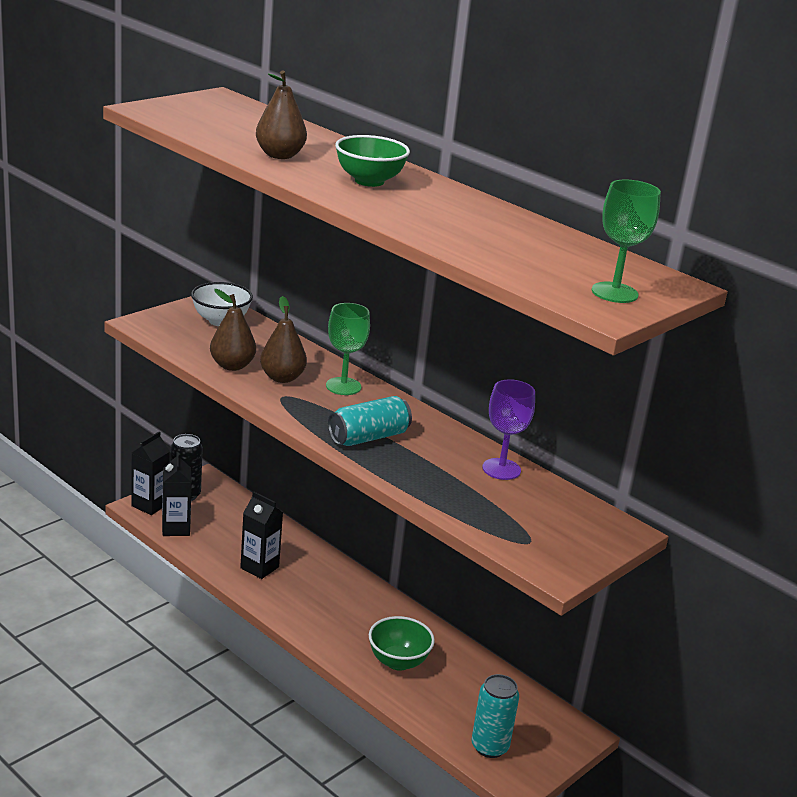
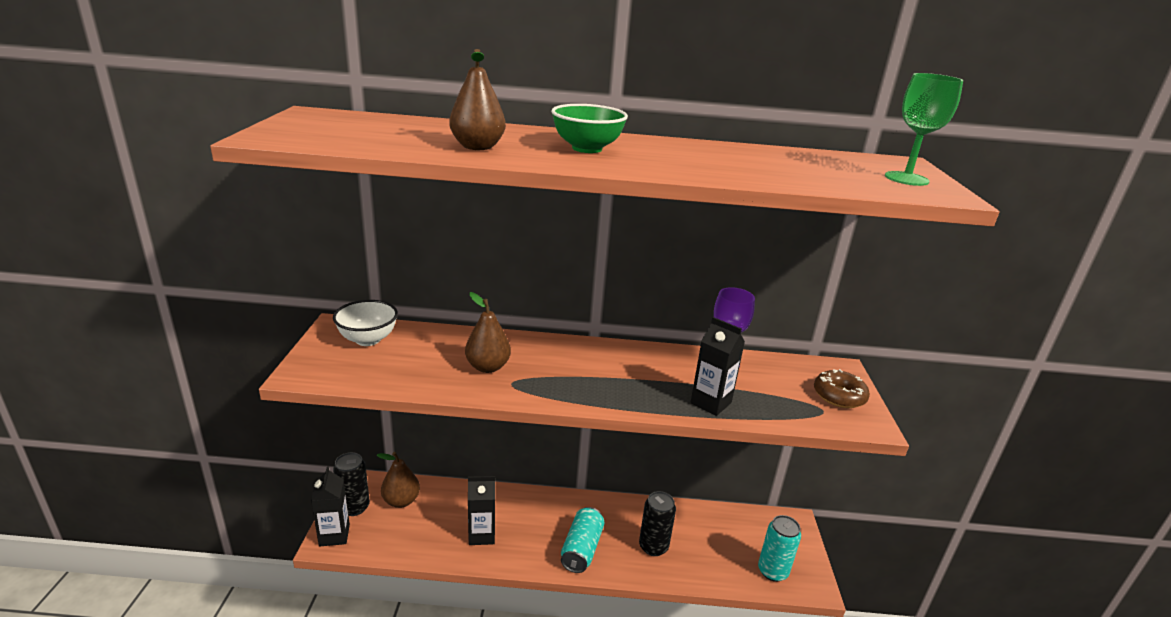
camera: 40 degrees left, 0 degrees up
(176, 528) = (380, 543): black carton -> black carton (711, 403)
(232, 366) = (435, 376): brown pear -> brown pear (401, 501)
(343, 386) = (539, 351): green goblet -> none
(368, 437) = (618, 385): turquoise can -> turquoise can (581, 549)
(398, 661) = (653, 546): green bowl -> black can
(571, 543) = (839, 396): none -> brown donut

